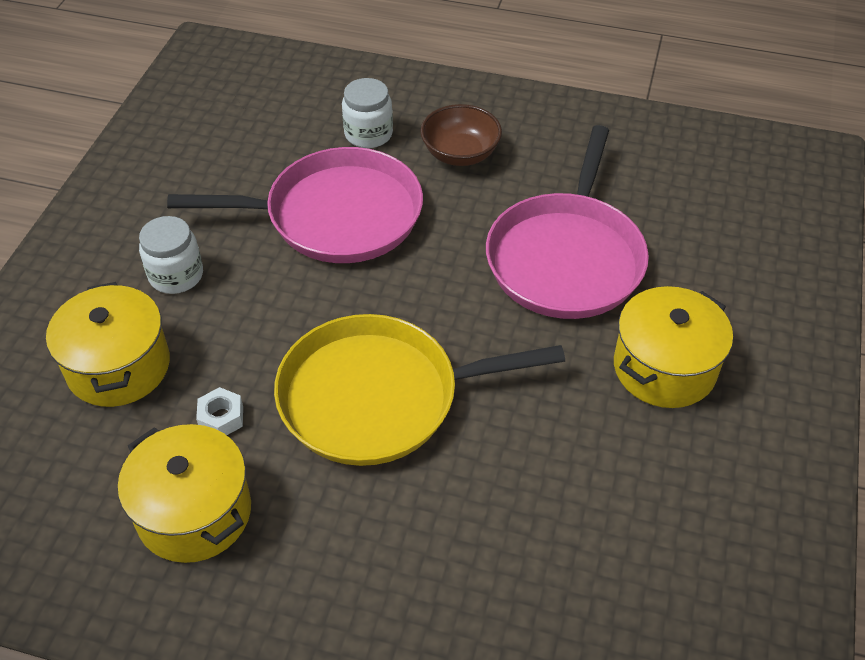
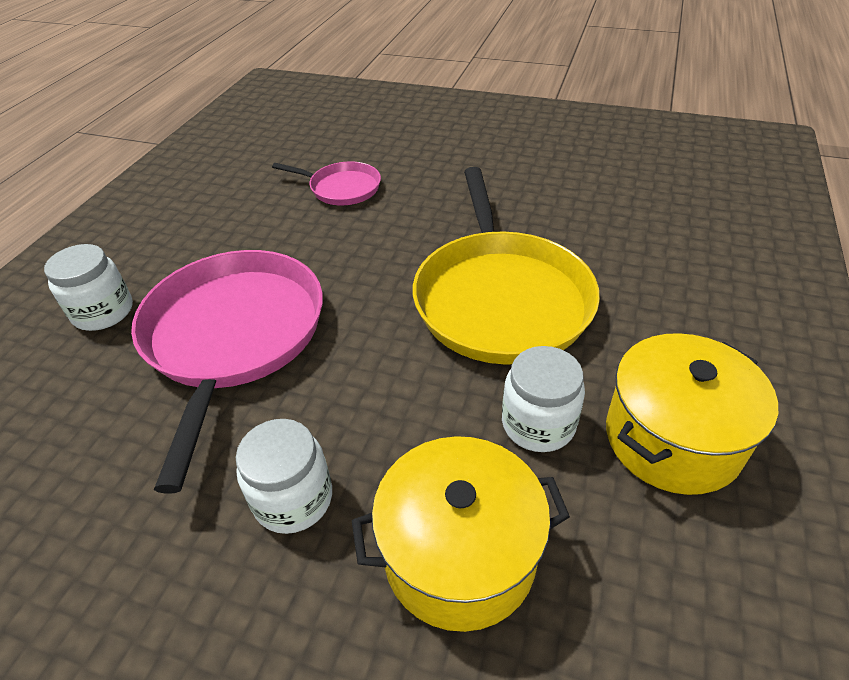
camera: 85 degrees left, 5 degrees down
(221, 418) = (538, 424): white nut -> white jar
(460, 154) = (176, 244): brown bowl -> none
(566, 257) = (341, 188): pink pan -> pink pan, size x0.50
(664, 368) = (465, 152): yellow pot -> none

